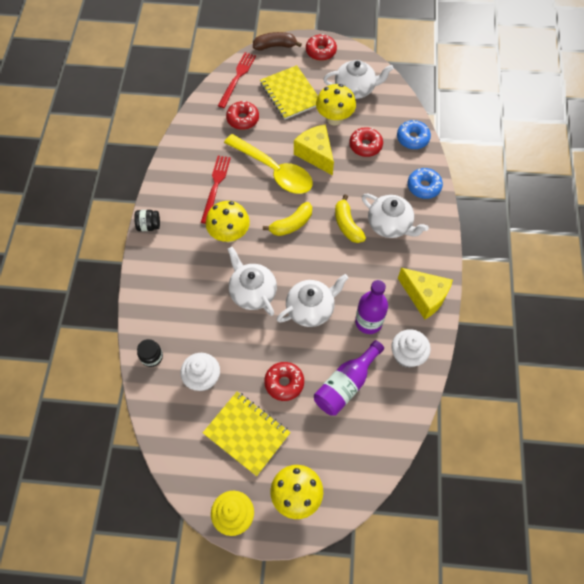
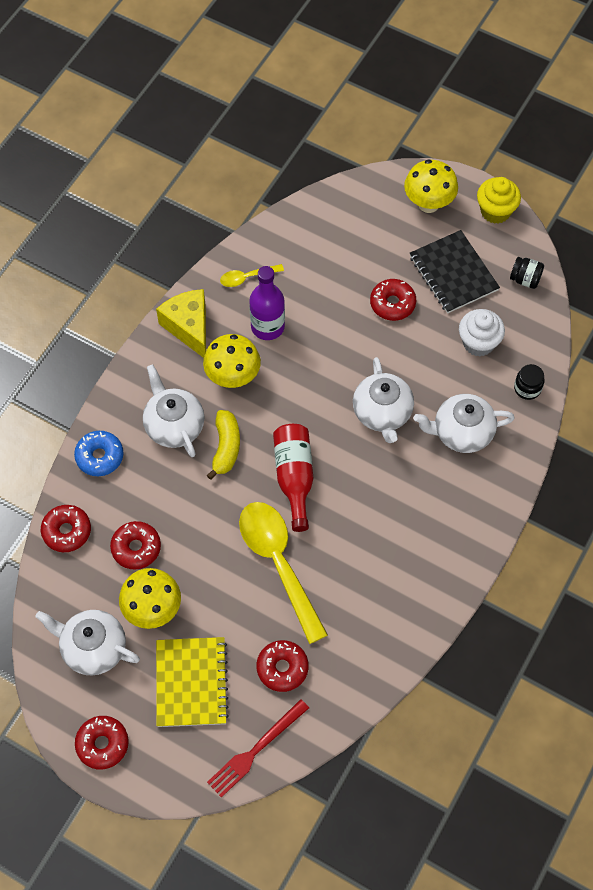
camera: 155 degrees left, 0 degrees up
(149, 225) = (477, 553): black jar -> black jar (525, 279)
(215, 186) = (368, 573): red fork -> none
(229, 235) = (378, 496): yellow mushroom -> yellow mushroom (233, 377)
(246, 433) = (453, 273): yellow notebook -> black notebook
(275, 46) = (167, 789): brown banana -> none
(291, 224) = (294, 477): yellow banana -> red bottle
(311, 309) = (324, 366): white teapot -> white teapot (461, 432)
(316, 154) = (210, 564): yellow cheese -> none
(346, 384) = (328, 276): purple bottle -> none
(407, 355) = (247, 277): white cupcake -> yellow spoon
(412, 138) = (67, 531): blue donut -> red donut

